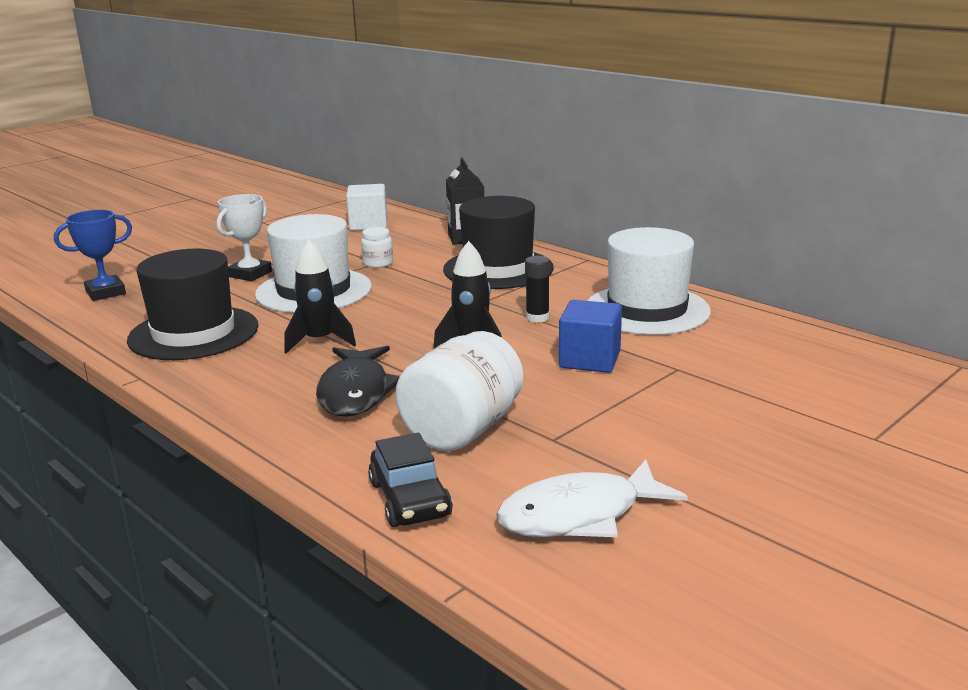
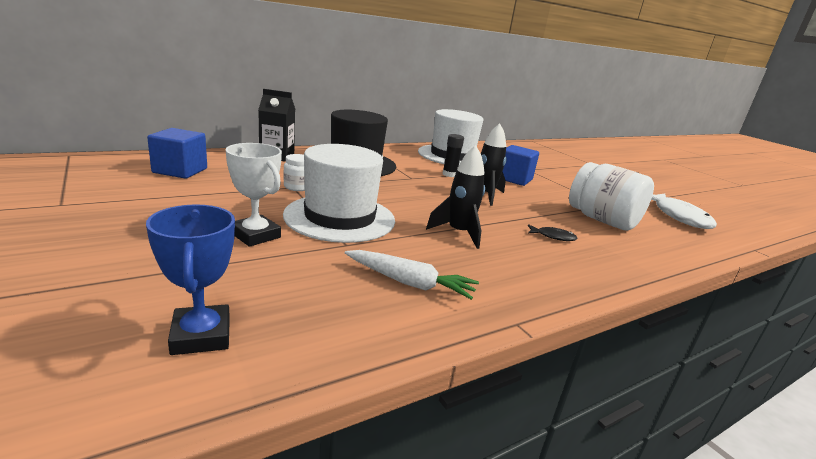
camera: 80 degrees left, 0 degrees up
(193, 333) = (409, 283): black hat -> white carrot
(355, 392) = (553, 237): black fish -> black fish, size x0.45
(368, 224) = (180, 170): white cube -> blue cube
(410, 499) = (685, 246): black car -> none

